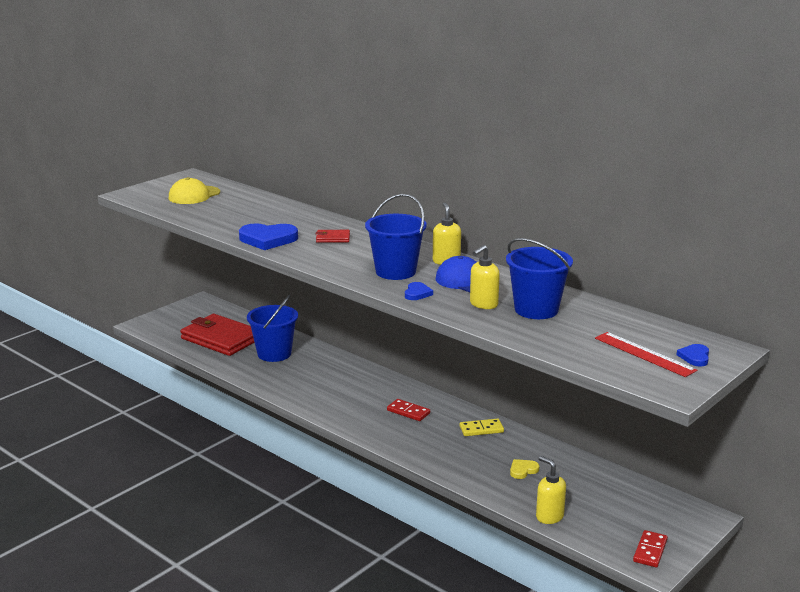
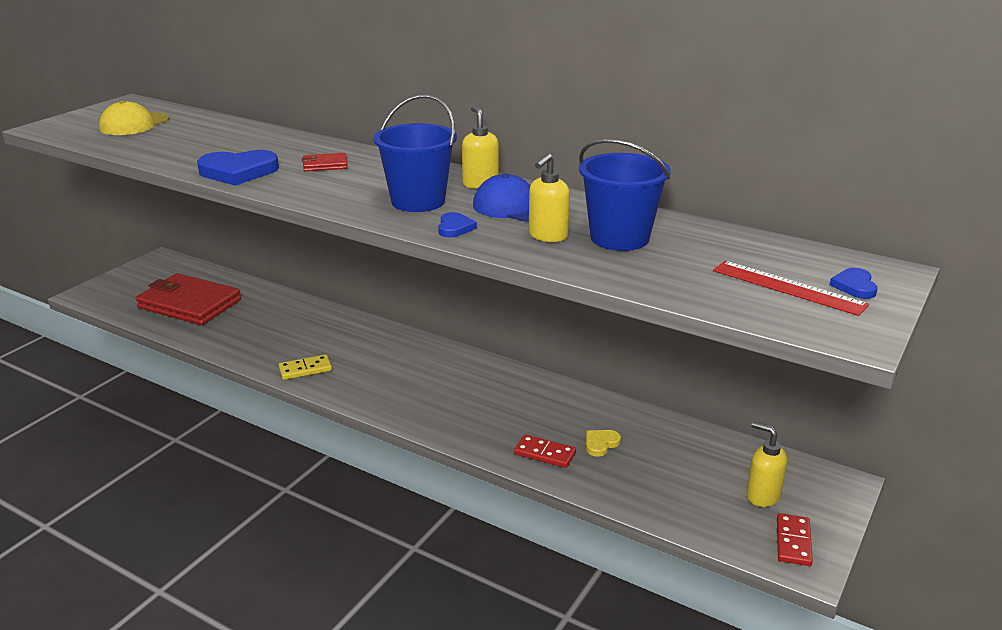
camera: 10 degrees left, 5 degrees up
(274, 354) = (259, 318): blue bucket -> none
(408, 412) = (440, 378): red domino -> red domino (545, 454)
(481, 429) = (535, 393): yellow domino -> yellow domino (305, 369)
(549, 516) = (652, 506): yellow soap dispenser -> yellow soap dispenser (762, 496)

